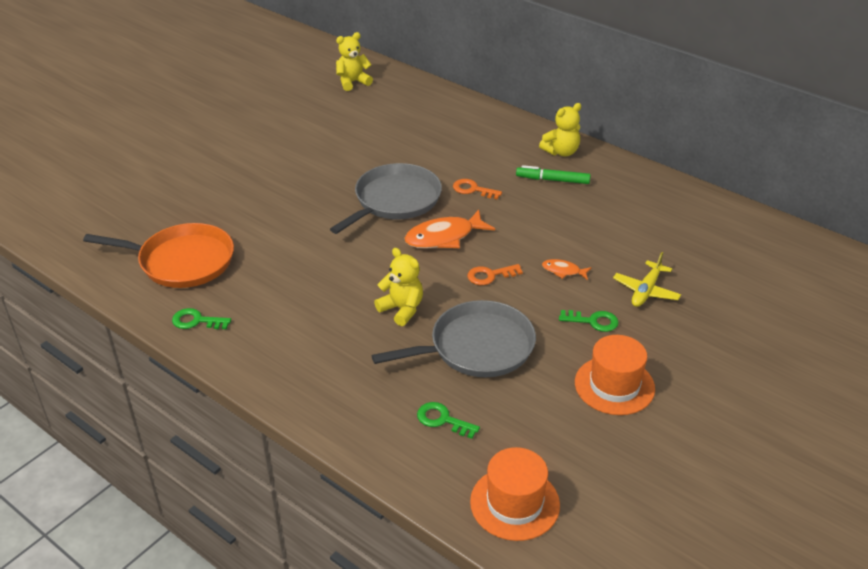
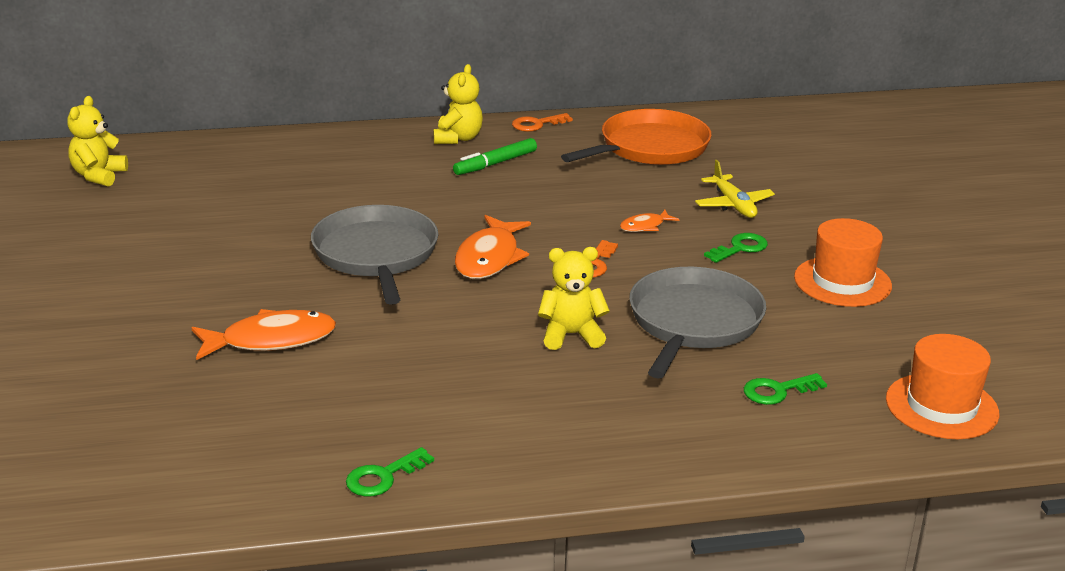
camera: 50 degrees left, 10 degrees down
(182, 261) = (243, 439): orange pan -> orange pan (650, 147)
(273, 219) = (271, 340): none -> orange fish
(473, 189) = (436, 207): orange key -> orange key (537, 124)

